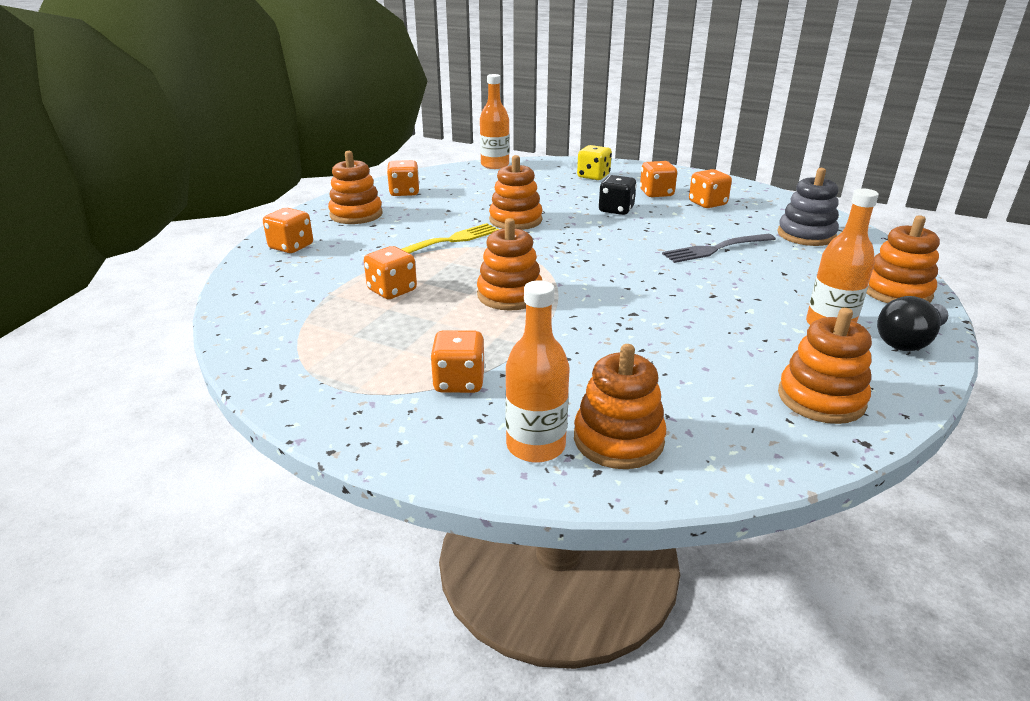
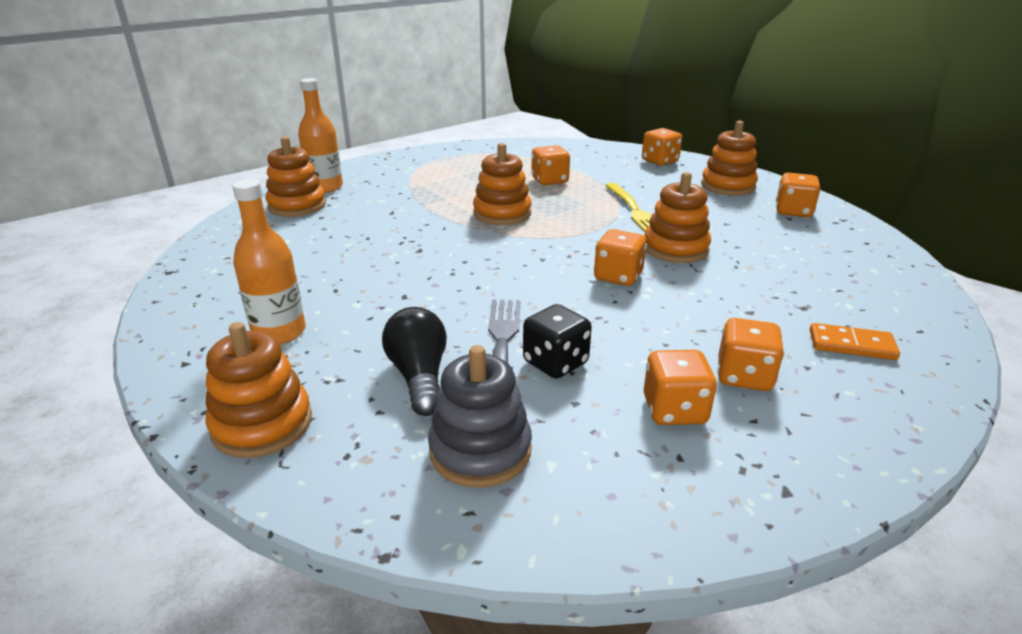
camera: 115 degrees right, 0 degrees up
(459, 382) = (407, 181): orange dice -> orange dice (618, 276)
(495, 165) = (917, 279): orange bottle -> none
(593, 176) = (851, 345): yellow dice -> orange domino
(616, 210) = (681, 317): black dice -> black dice (555, 363)
(821, 399) = (221, 277): orange stacking toy -> none
(908, 341) = (197, 363): black light bulb -> black light bulb (419, 376)

